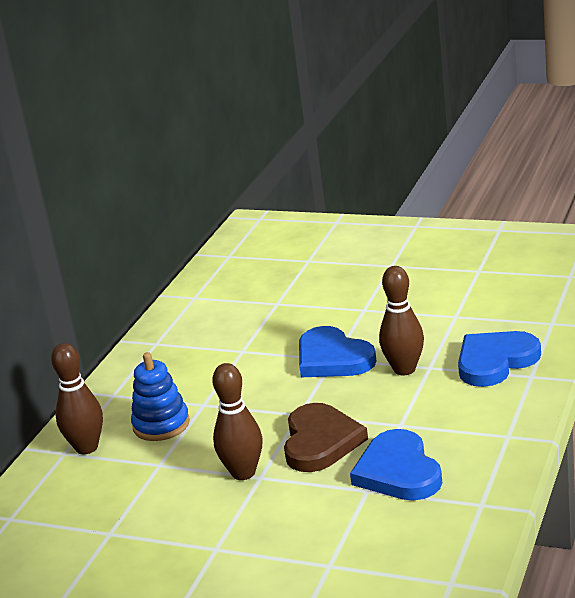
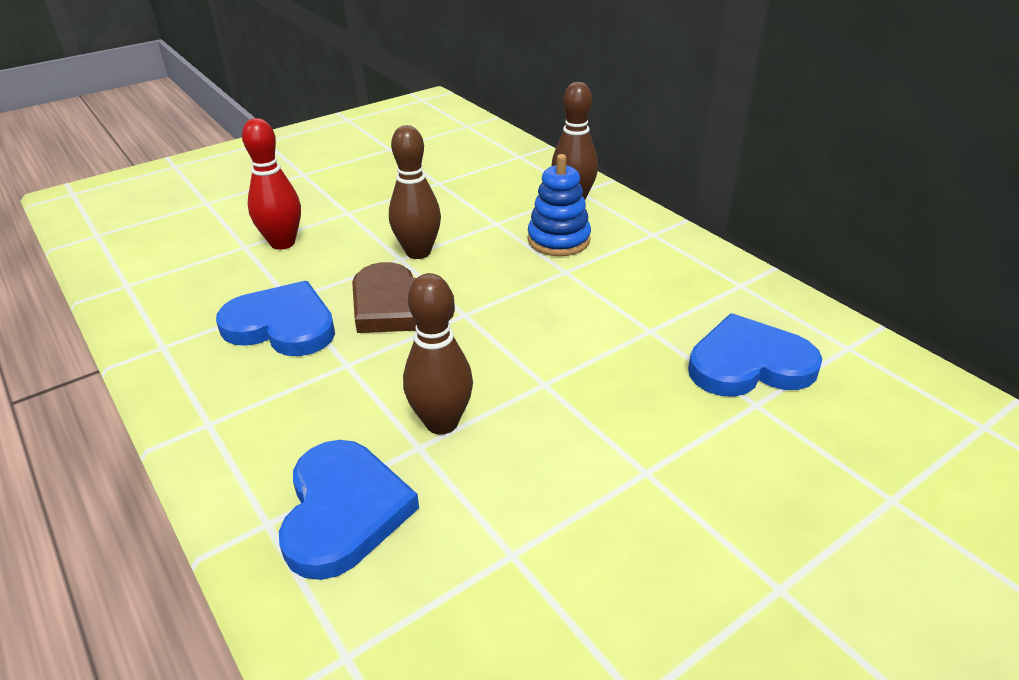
camera: 120 degrees right, 10 degrees up
(302, 546) = (282, 243): none -> red bowling pin
(333, 358) = (543, 382): blue heart -> blue heart (749, 364)

